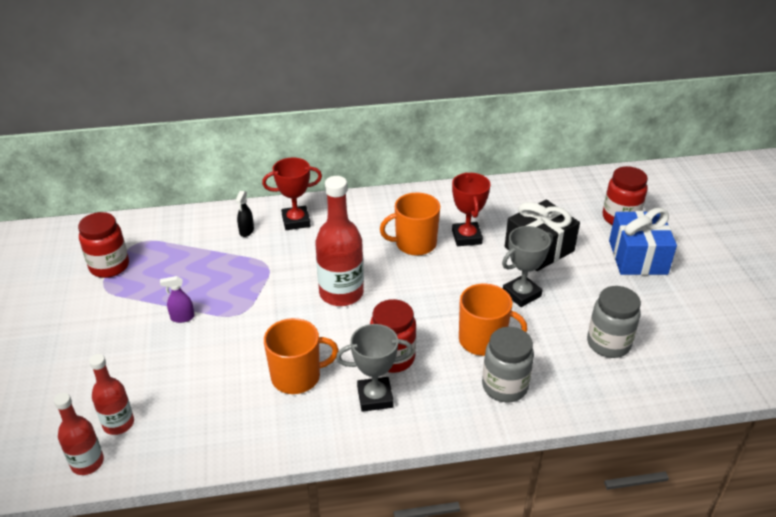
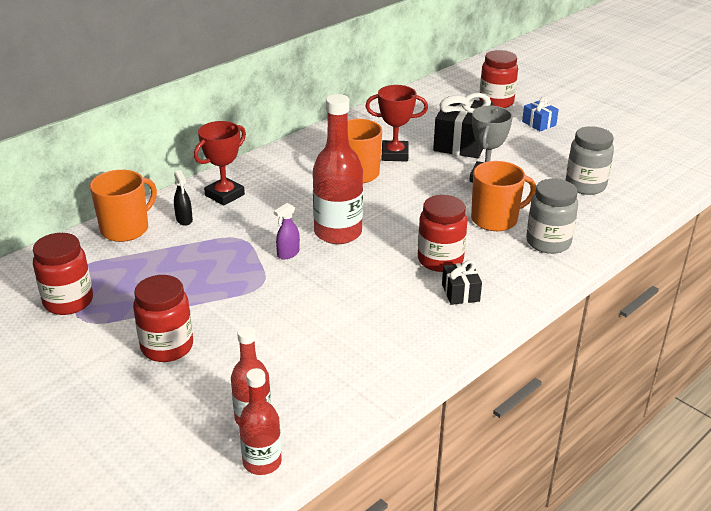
camera: 35 degrees left, 5 degrees down
(128, 335) = (167, 347): none -> red jar
(182, 317) = (207, 310): purple spray bottle -> purple spray bottle (288, 254)
(297, 376) = (377, 307): orange mug -> orange mug (126, 229)
(375, 397) = (460, 293): grey trophy -> black gift
(466, 237) = (394, 154): red trophy -> red trophy turned 45 degrees counterclockwise
(637, 257) = (539, 123): blue gift -> blue gift, size x0.52

